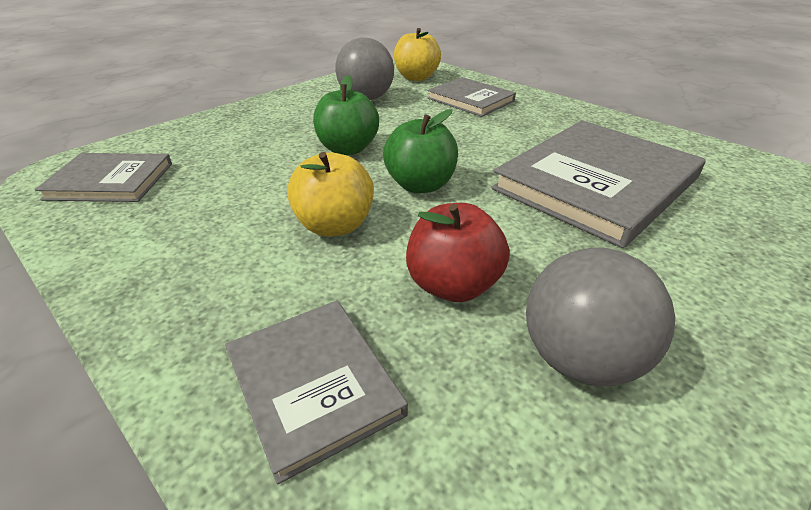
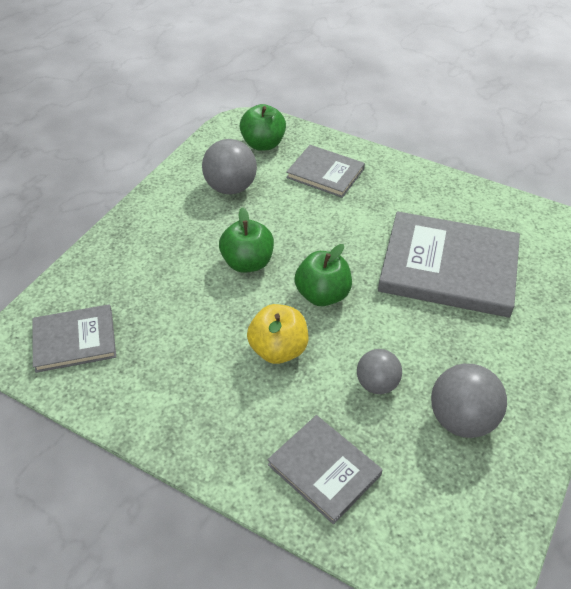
camera: 15 degrees left, 10 degrees up
(416, 77) = (263, 144): yellow apple -> green apple
(453, 285) = (377, 384): red apple -> grey ball
(596, 183) = (448, 267): grey book -> grey book turned 75 degrees clockwise

